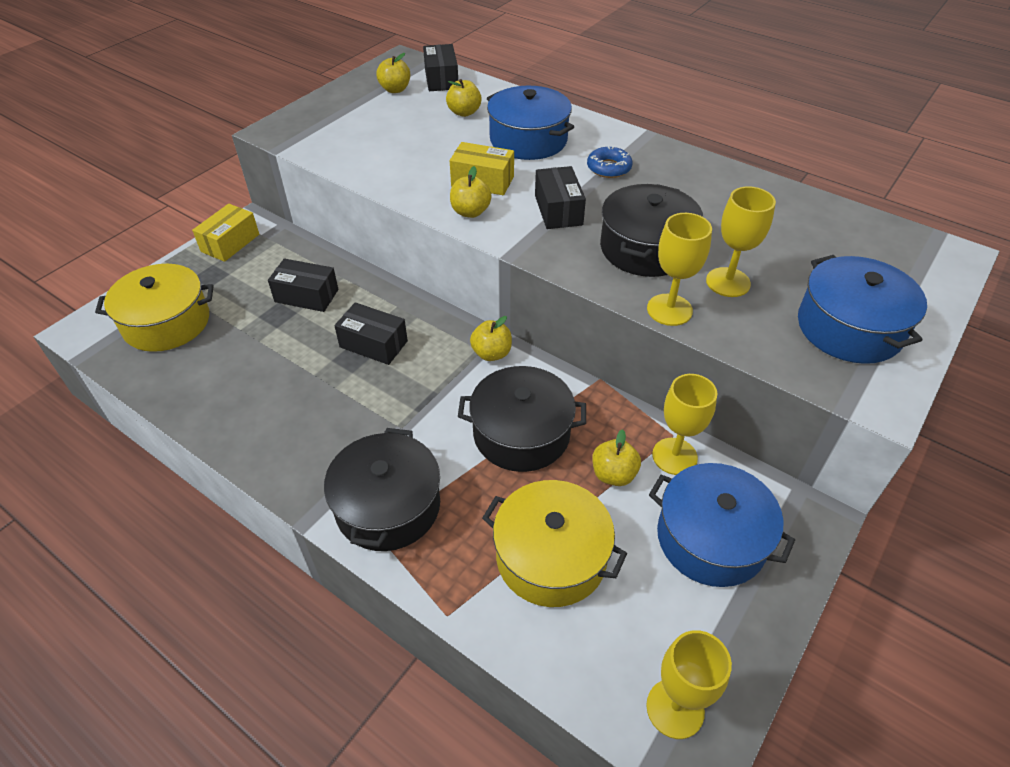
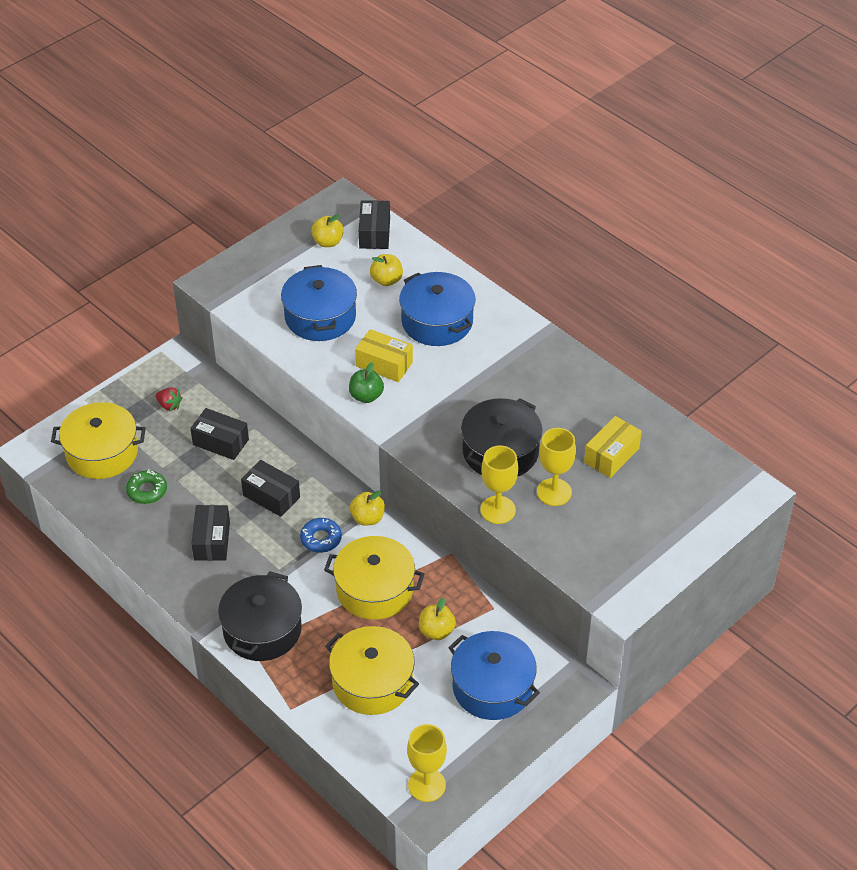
camera: 10 degrees right, 0 degrees up
(222, 356) = (147, 491): none -> green donut
(230, 243) = (158, 377): yellow box -> yellow box (611, 455)
(244, 267) = (169, 405): none -> red strawberry
(470, 212) = (366, 396): yellow apple -> green apple
(521, 433) = (374, 589): black pot -> yellow pot
(558, 210) = (440, 404): black box -> black box (212, 541)
(609, 168) = (499, 363): blue donut -> blue donut (321, 539)
(674, 456) = (488, 624): yellow goblet -> none
(849, 328) = (630, 544): blue pot -> blue pot (320, 317)

